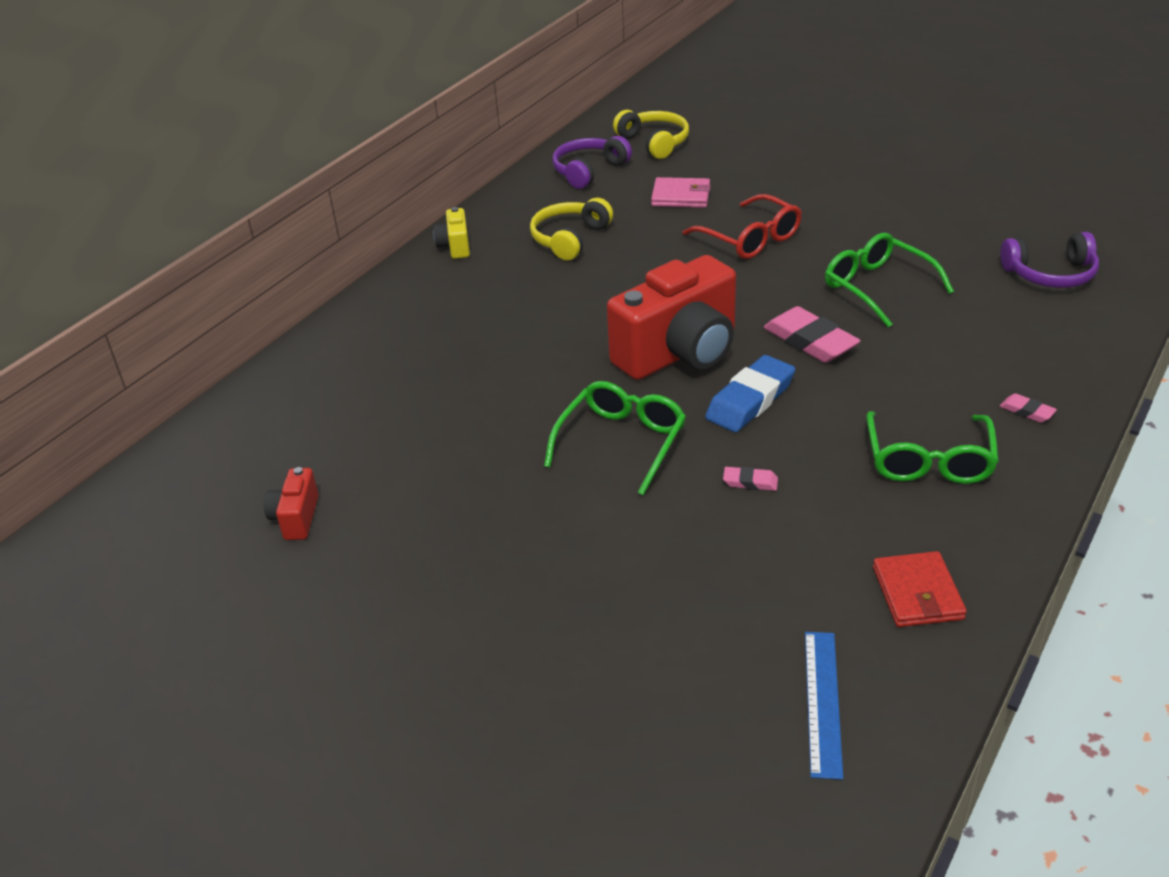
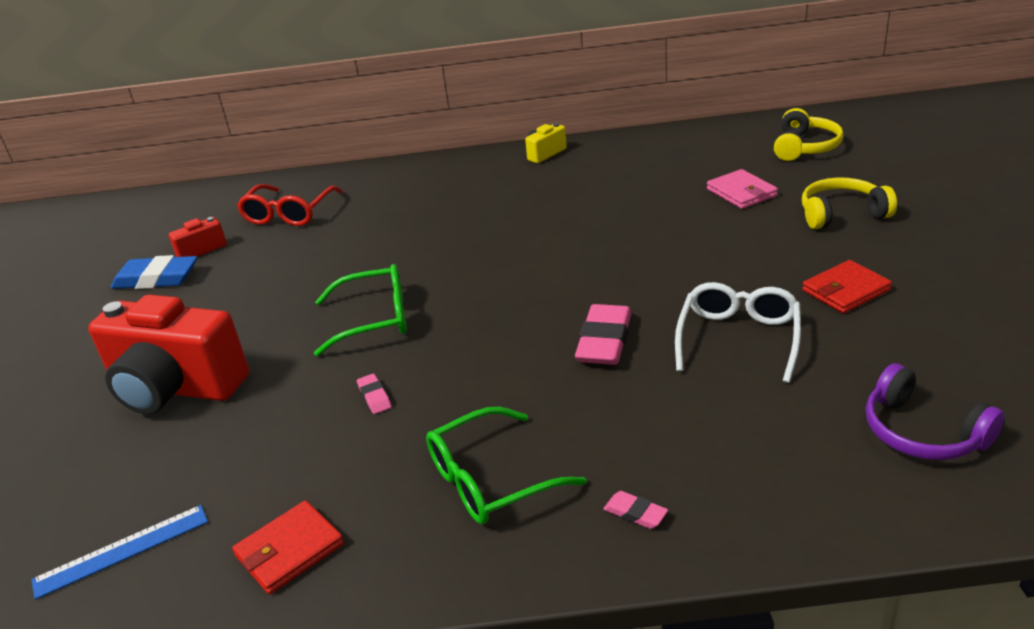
camera: 55 degrees right, 5 degrees down
(570, 239) = (612, 183): yellow headphones -> yellow headphones (842, 214)
(589, 171) = (717, 146): purple headphones -> none
(679, 353) = (515, 291): red camera -> red camera (176, 388)
(750, 239) = (724, 247): red glasses -> red glasses (289, 214)
(750, 400) = (485, 349): blue eraser -> blue eraser (157, 279)
(871, 223) = (845, 290): none -> red wallet
(877, 287) = (738, 338): green glasses -> white glasses
(1027, 411) = (635, 513): pink eraser -> pink eraser turned 60 degrees counterclockwise

